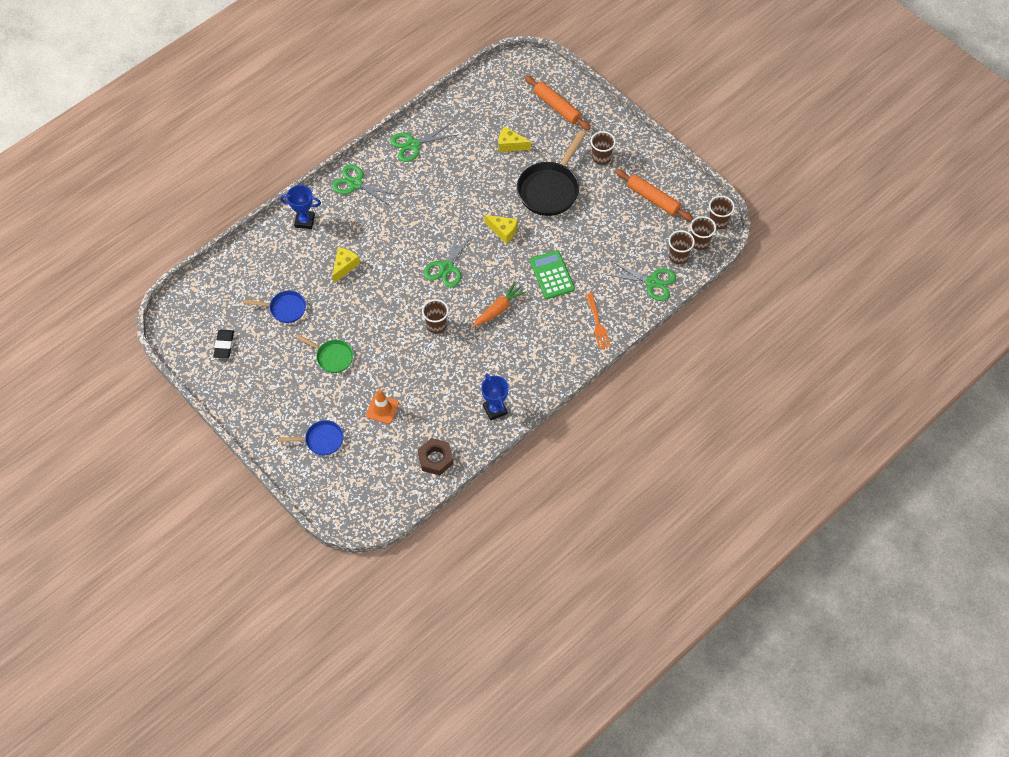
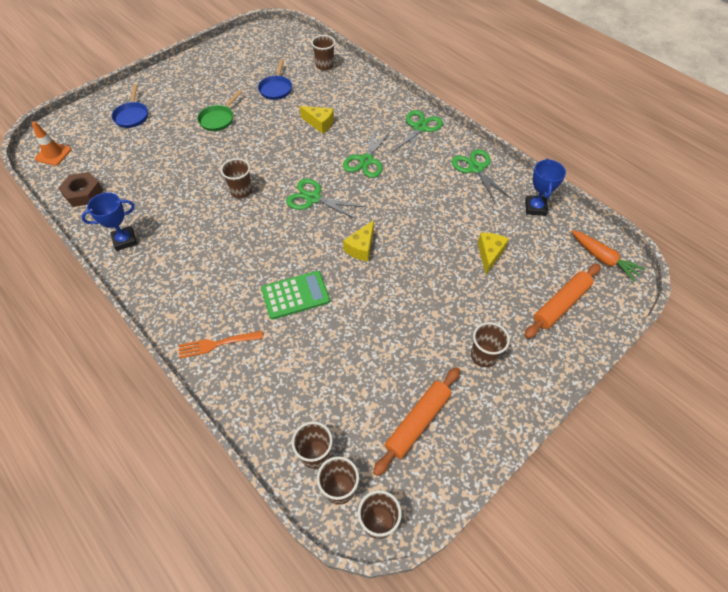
camera: 90 degrees right, 5 degrees down
(224, 345) = (244, 57): black eraser -> none
(248, 265) = (324, 66): none -> brown cup
(304, 221) = (373, 96): blue trophy -> blue trophy (535, 208)
(382, 409) = (152, 154): orange traffic cone -> orange traffic cone (53, 154)
(499, 309) = (254, 244): orange carrot -> orange carrot (603, 259)
(550, 189) = (425, 295): black pan -> none
(652, 282) = (273, 414): green scissors -> green scissors (366, 160)

